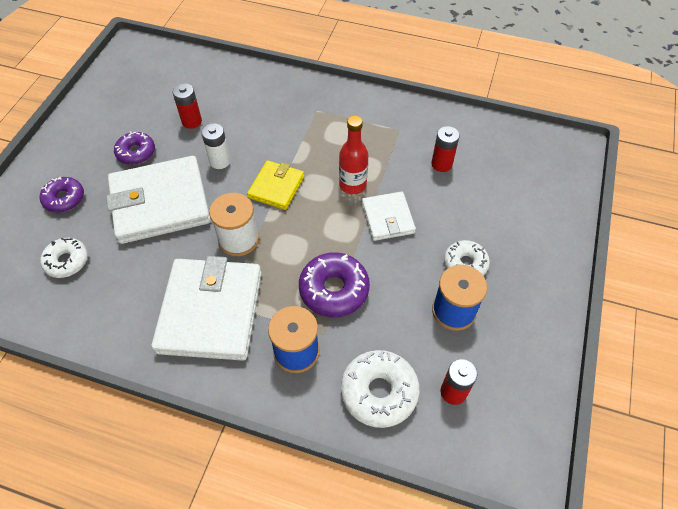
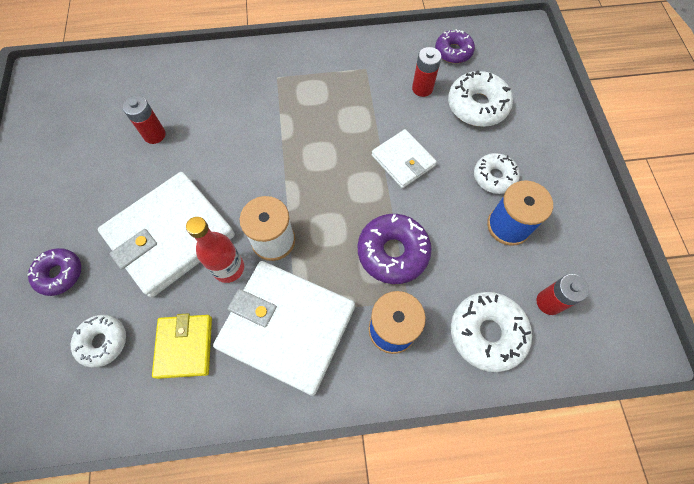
camera: 25 degrees left, 10 degrees up
(136, 152) = (112, 191): purple donut -> purple donut (453, 52)
(210, 311) = (287, 327): white wallet -> white wallet turned 45 degrees counterclockwise
(220, 161) = (208, 166): white battery -> none
(276, 187) = (280, 171): yellow wallet -> yellow wallet (184, 346)
(352, 185) = (353, 140): red bottle -> red bottle (228, 268)
(485, 197) = (477, 106): none -> white donut

